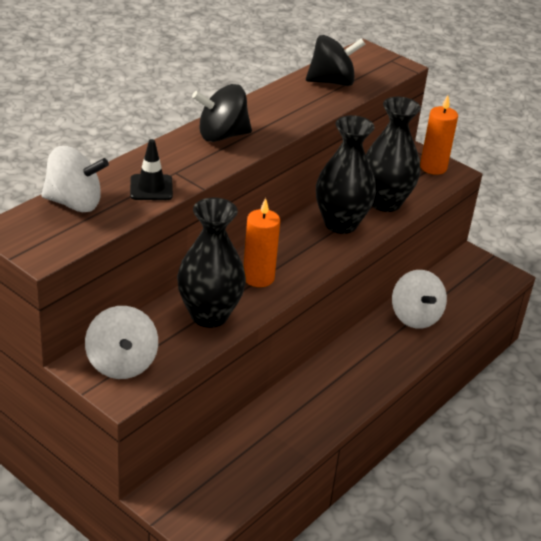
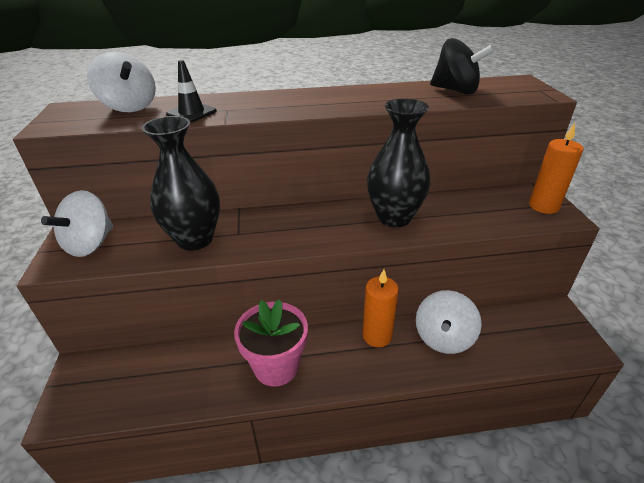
camera: 45 degrees right, 0 degrees up
(222, 135) = (302, 99): black spinning top -> none
(258, 277) = (270, 229): orange candle -> orange candle (377, 336)
(321, 402) = (276, 366): none -> pink flower pot
(385, 202) = (458, 216): black vase -> none

